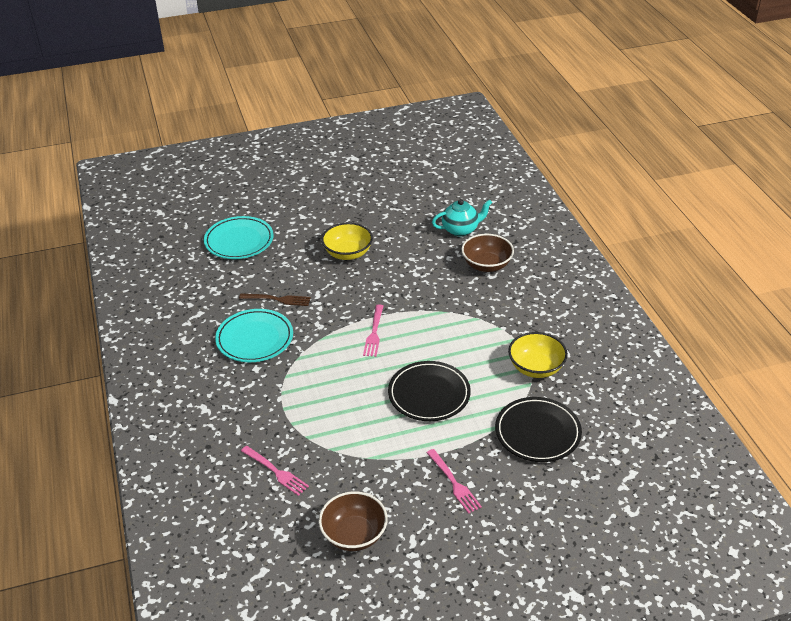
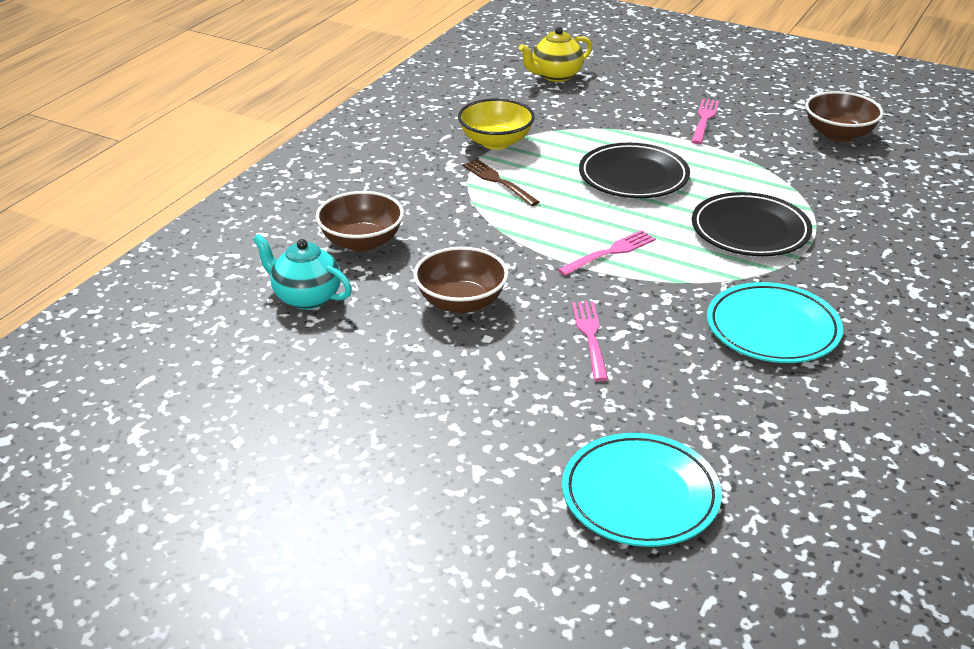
camera: 135 degrees left, 5 degrees down
(276, 471) = (874, 201): pink fork -> pink fork (590, 337)
(277, 299) = (684, 359): brown fork -> brown fork (498, 181)
(348, 253) = (500, 362): yellow bowl -> none
(400, 266) = (461, 302): none -> brown bowl
(537, 432) = (578, 110): black plate -> black plate (750, 230)
(603, 459) = (555, 76): none -> yellow teapot

